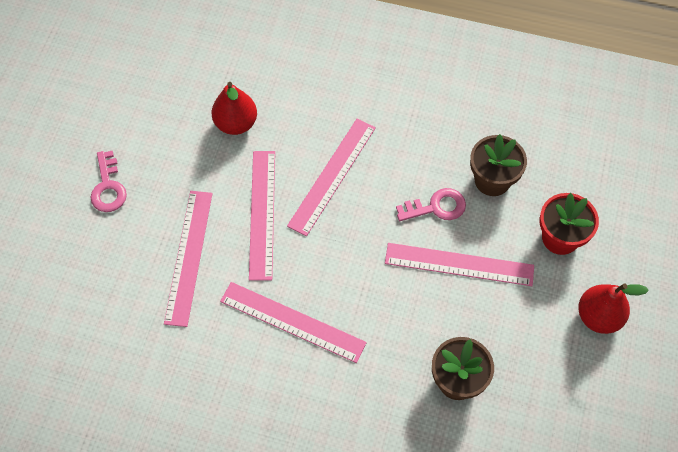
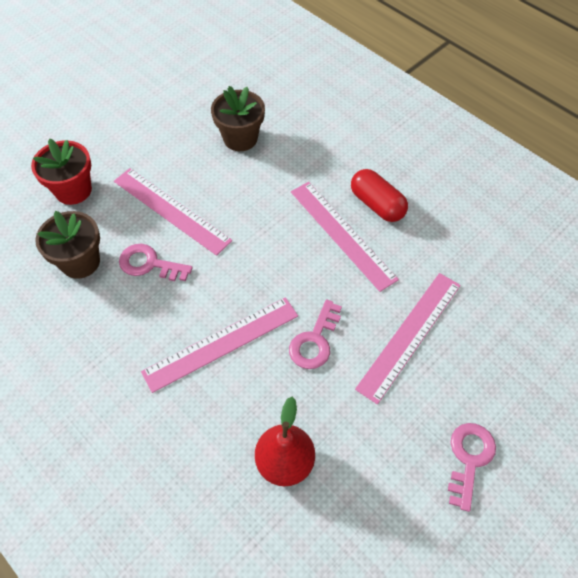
camera: 150 degrees left, 5 degrees down
(262, 214) = (315, 341): pink ruler -> pink key
(277, 372) = (377, 204): none -> red capsule
(598, 316) = (102, 129): red pear -> none

